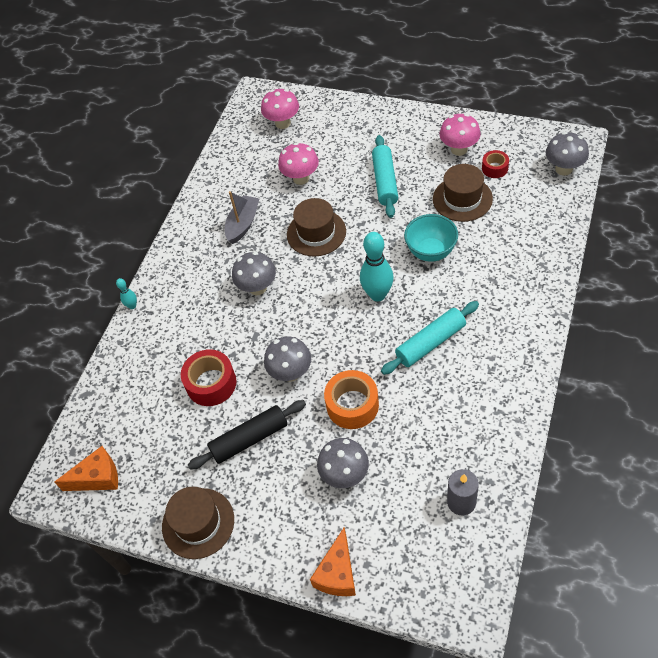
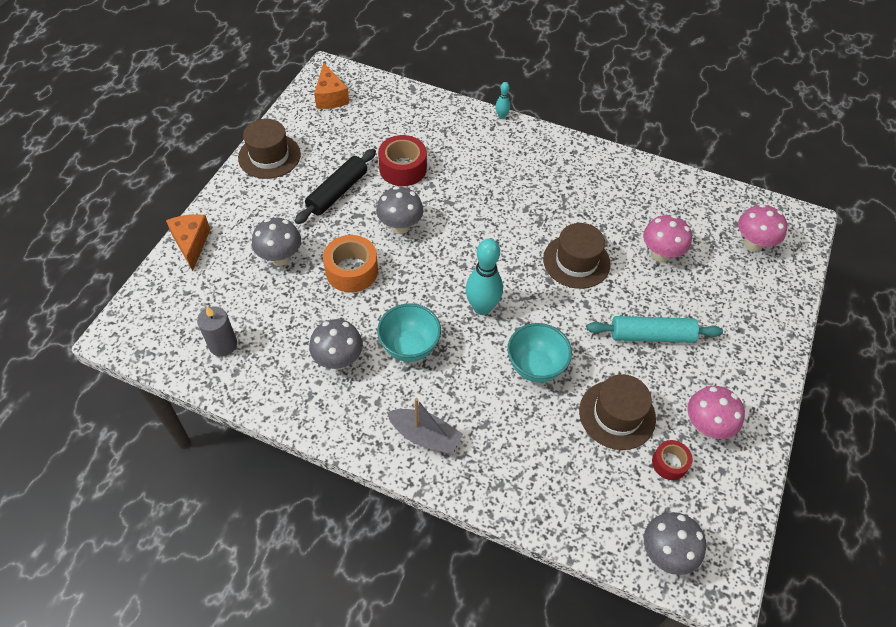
camera: 85 degrees right, 0 degrees up
(243, 224) = (595, 200): grey boat -> grey boat (425, 436)
(249, 439) = (337, 192): black rolling pin -> black rolling pin turned 60 degrees clockwise
(257, 288) = (508, 207): grey mushroom -> grey mushroom (338, 360)
(338, 573) = (191, 243): orange cheese -> orange cheese turned 60 degrees clockwise
(430, 343) = (409, 347): turquoise rolling pin -> turquoise bowl

